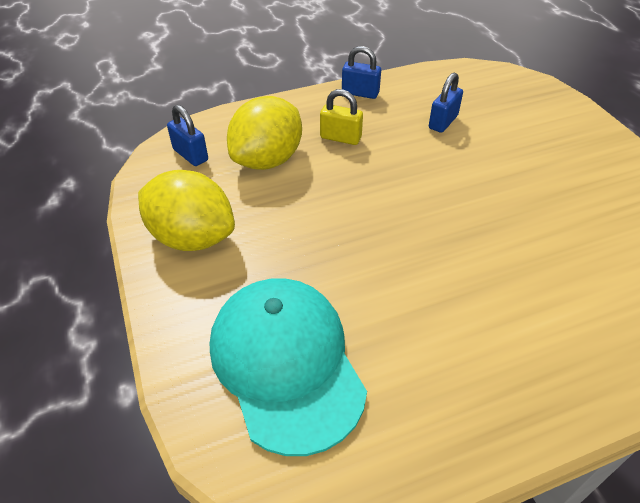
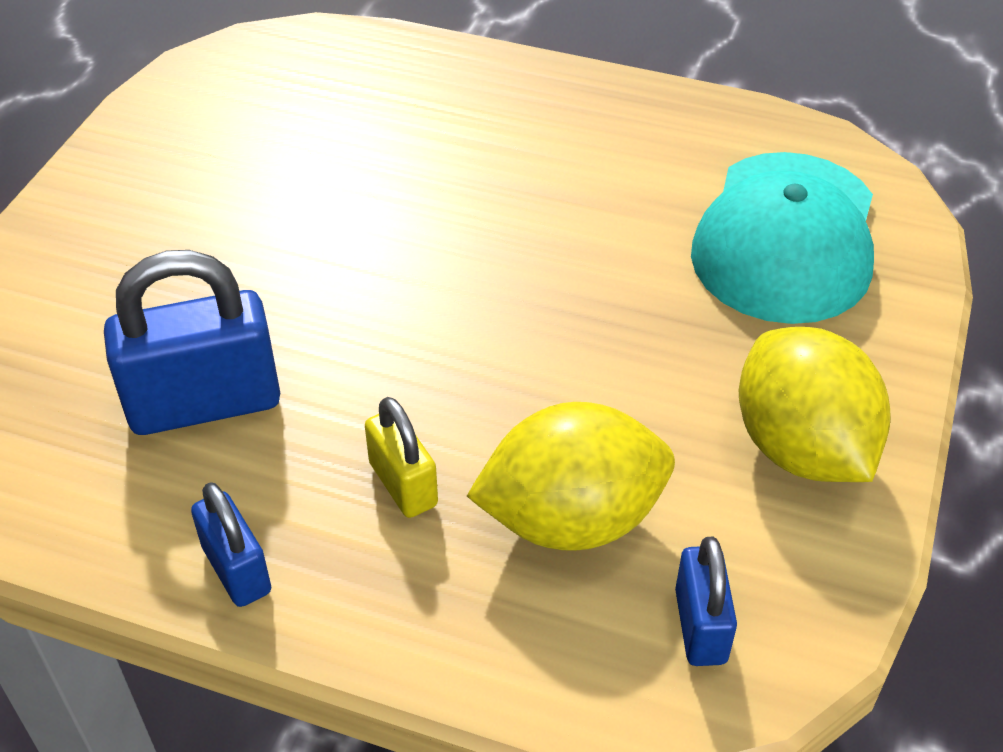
camera: 140 degrees left, 0 degrees up
(443, 122) = (204, 403): blue padlock -> blue padlock, size x1.79

